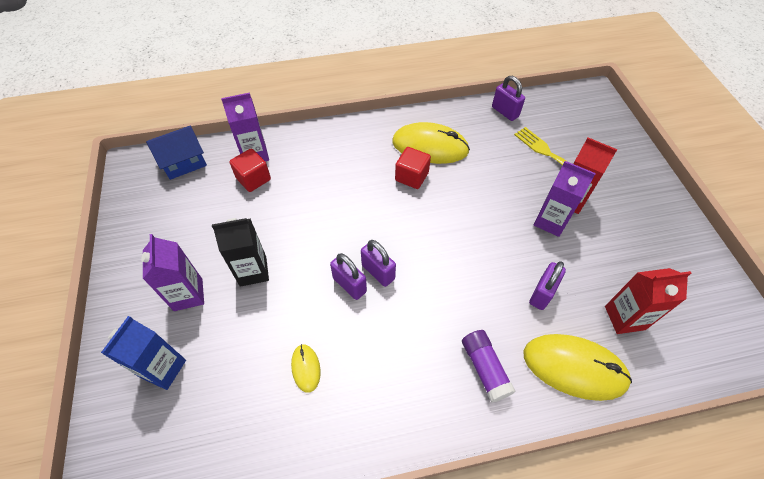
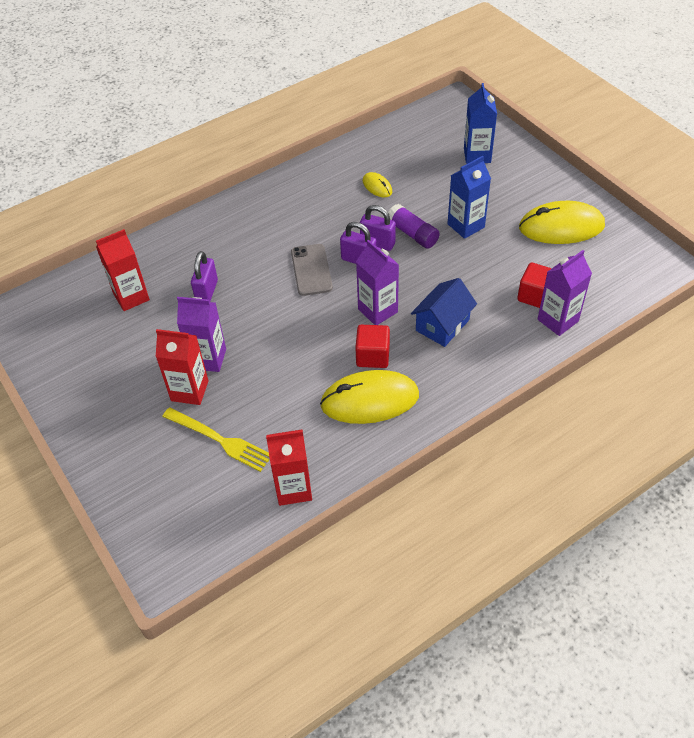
camera: 160 degrees right, 5 degrees down
(184, 163) = (620, 286): blue house -> blue house (442, 325)
(188, 294) = (503, 195): purple carton -> purple carton (377, 310)
(253, 271) = (466, 226): black carton -> blue carton
(429, 278) = (311, 270): none -> grey phone
(485, 368) = (243, 228): purple glue stick -> purple glue stick (412, 234)
(505, 112) = (293, 488): purple padlock -> red carton
(574, 367) = (173, 250): yellow mouse -> yellow mouse (561, 227)

